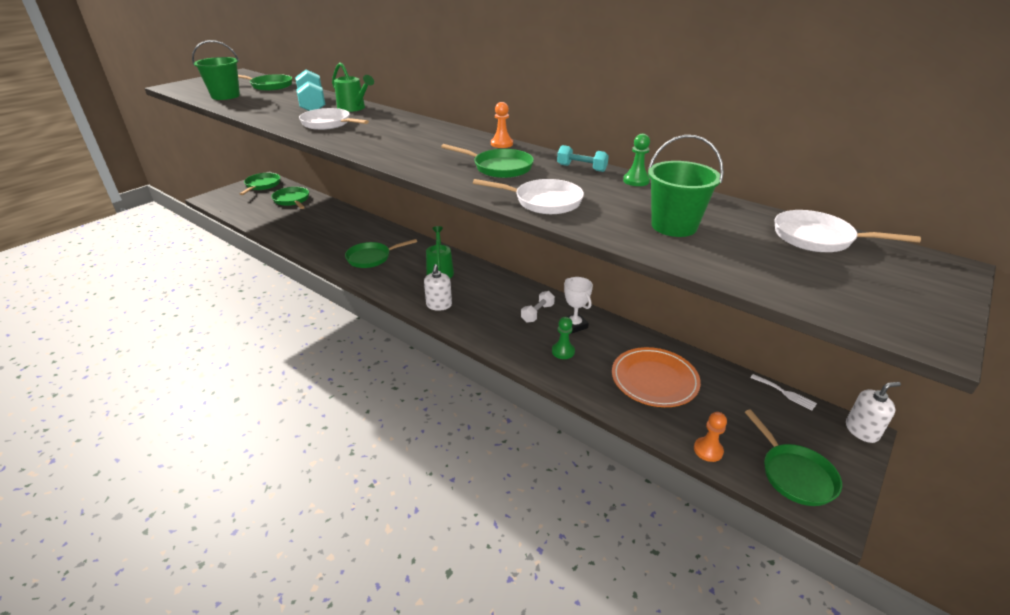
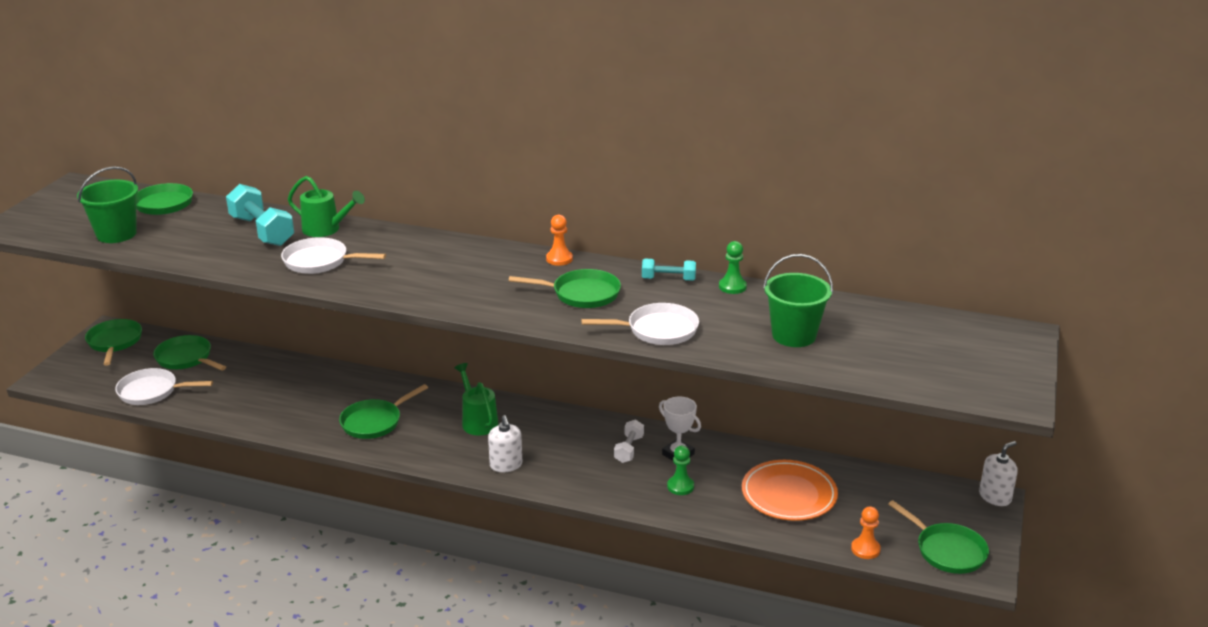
camera: 20 degrees left, 5 degrees down
(785, 393) = (918, 477): white fork -> none
(818, 238) = (919, 325): white pan -> white pan (152, 391)

